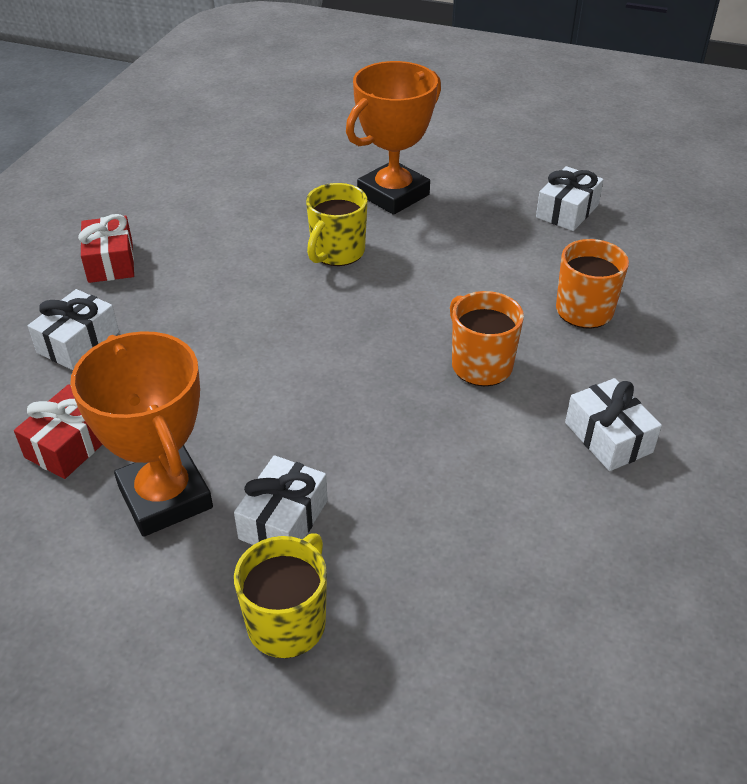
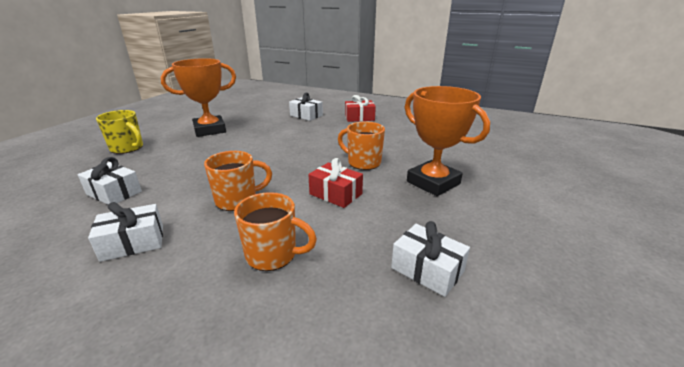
camera: 95 degrees right, 15 degrees down
(71, 444) = (249, 117): red gift -> red gift (335, 194)
(283, 519) = (177, 148): white gift -> white gift (114, 193)
(337, 252) = (363, 162): yellow mug -> orange mug

